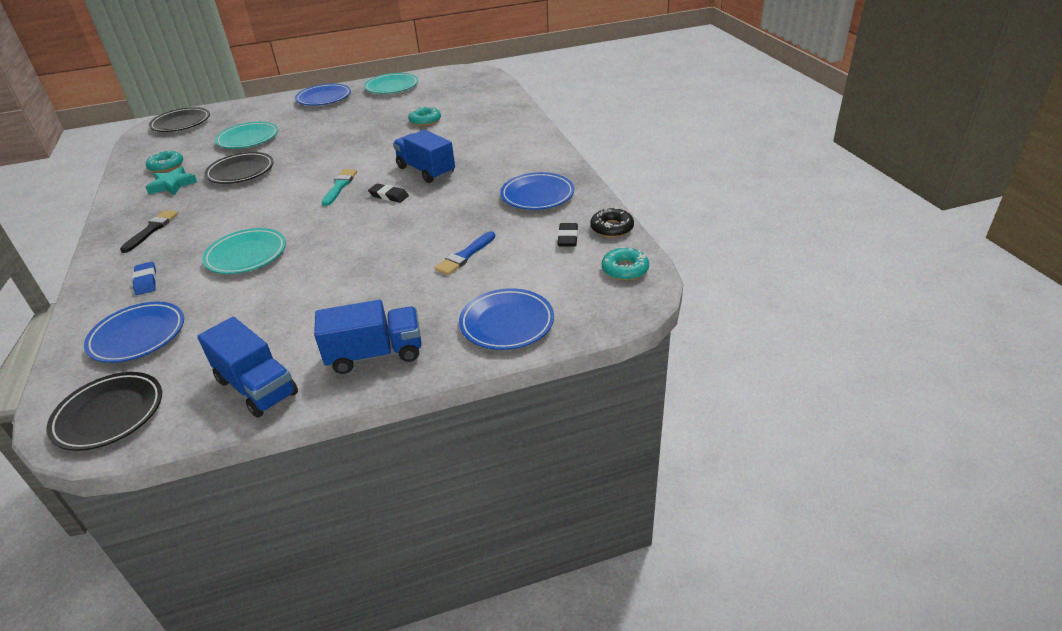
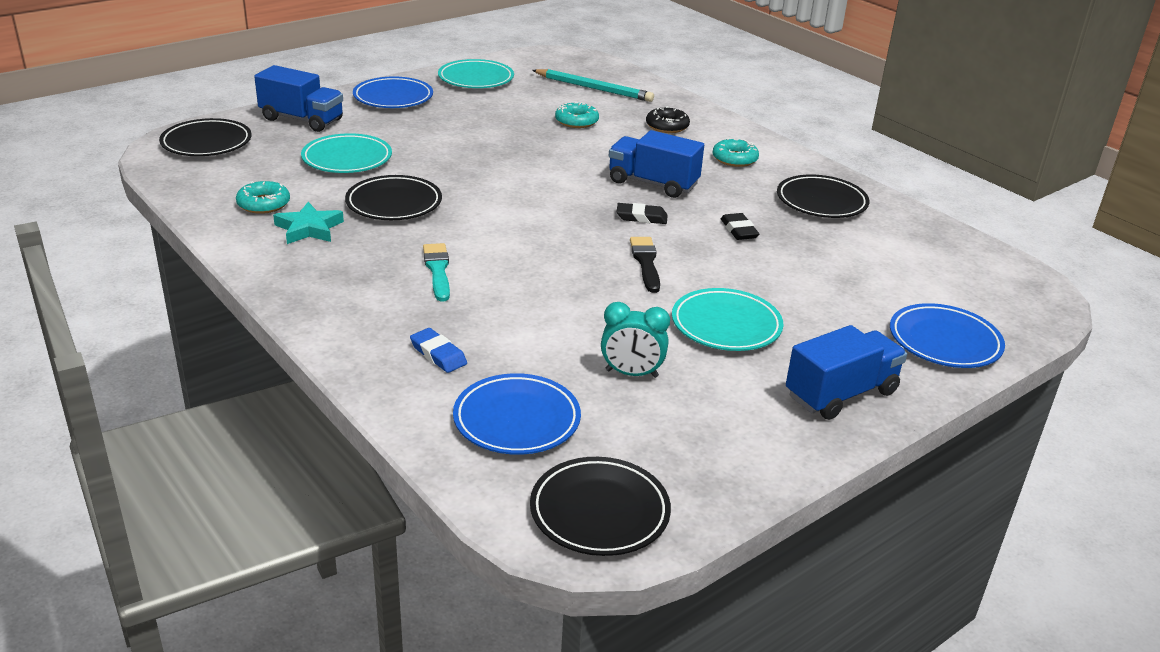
camera: 25 degrees left, 5 degrees down
(151, 230) = (358, 290): black brush -> black brush (646, 262)
(246, 255) = (540, 306): turquoise plate -> turquoise plate (726, 325)
(248, 314) = (631, 373): none -> turquoise clock
(257, 387) = (746, 450): blue truck -> blue truck (302, 120)
(340, 186) = (561, 211): turquoise brush -> turquoise brush (438, 270)
(465, 97) = (594, 88): none -> turquoise pencil
(465, 256) = (816, 277): blue brush -> none
(537, 195) = (821, 202): blue plate -> black plate
(567, 238) = (907, 245): black eraser -> black eraser (739, 230)
(612, 228) = (942, 230): black donut -> black donut (667, 126)
(625, 269) = (1002, 272): turquoise donut -> turquoise donut (734, 159)

